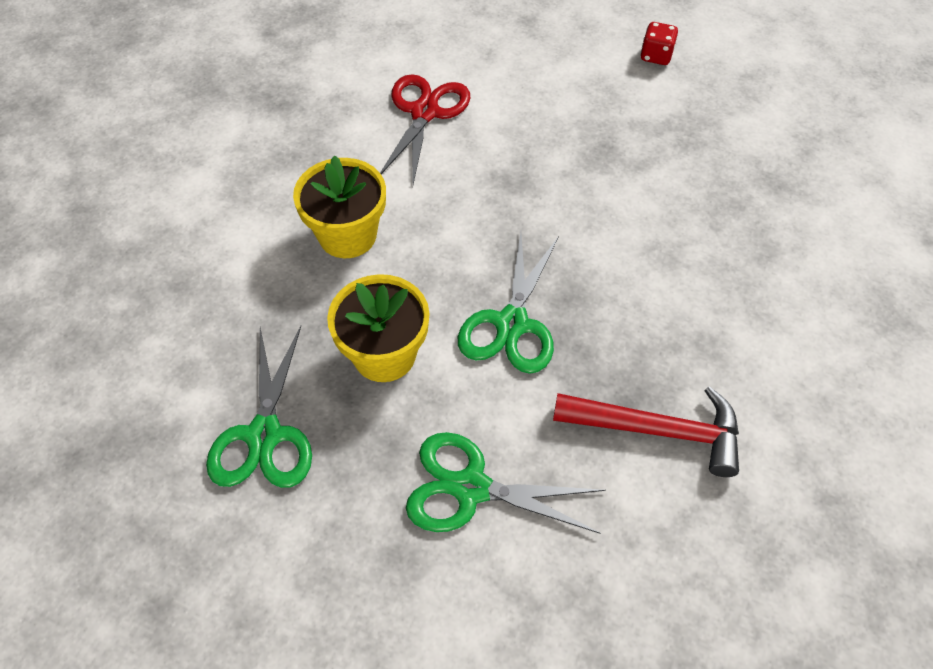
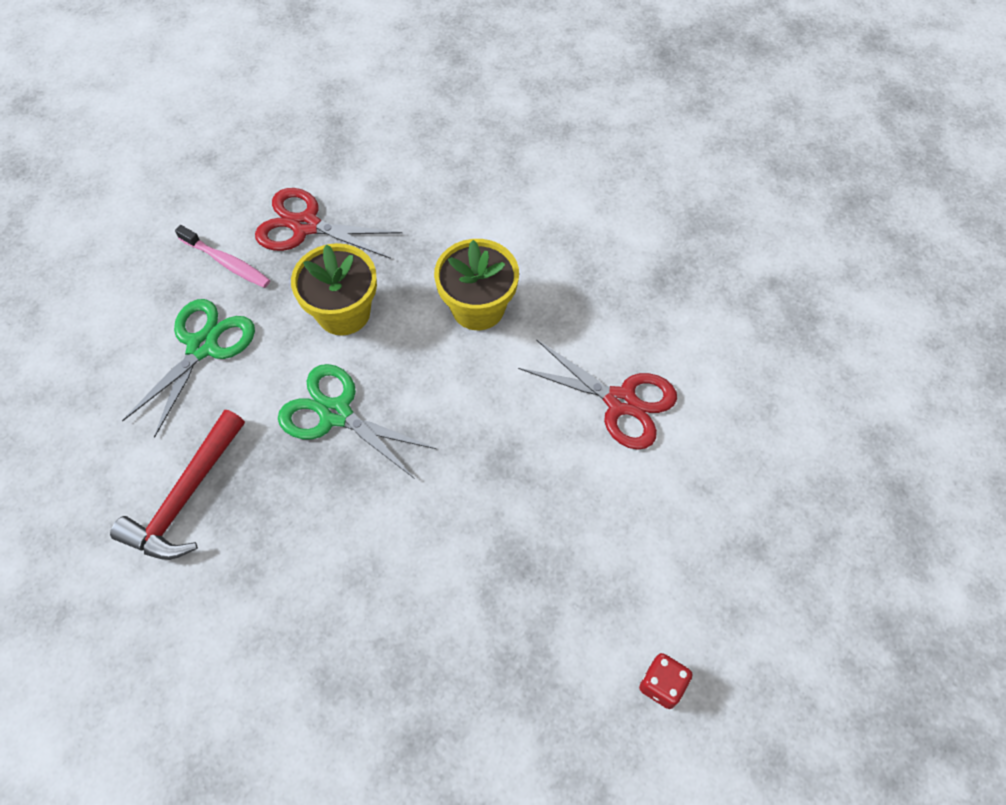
camera: 105 degrees right, 5 degrees up
(264, 435) = (305, 225): green scissors -> red scissors
(341, 508) = (227, 262): none -> pink toothbrush

